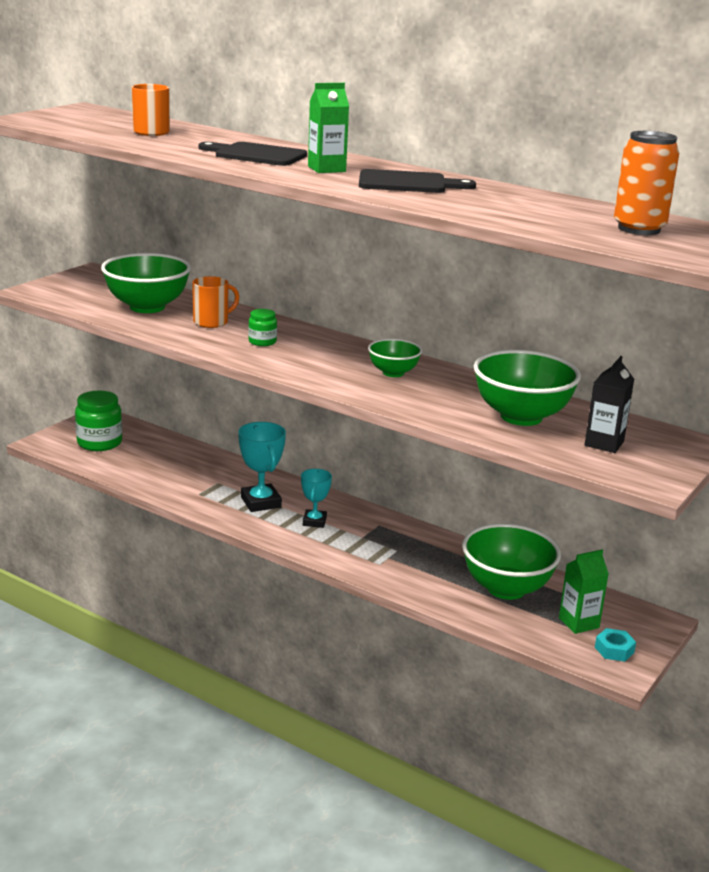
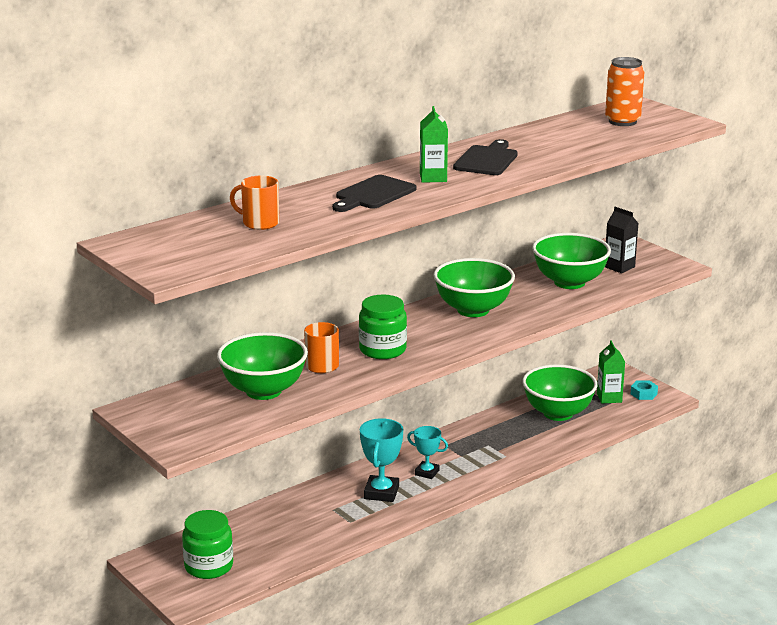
camera: 70 degrees left, 0 degrees up
(261, 502) = (381, 493): turquoise trophy -> turquoise trophy turned 75 degrees counterclockwise
(262, 342) = (382, 350): green jar -> green jar, size x1.84
(393, 373) = (473, 310): green bowl -> green bowl, size x1.81

